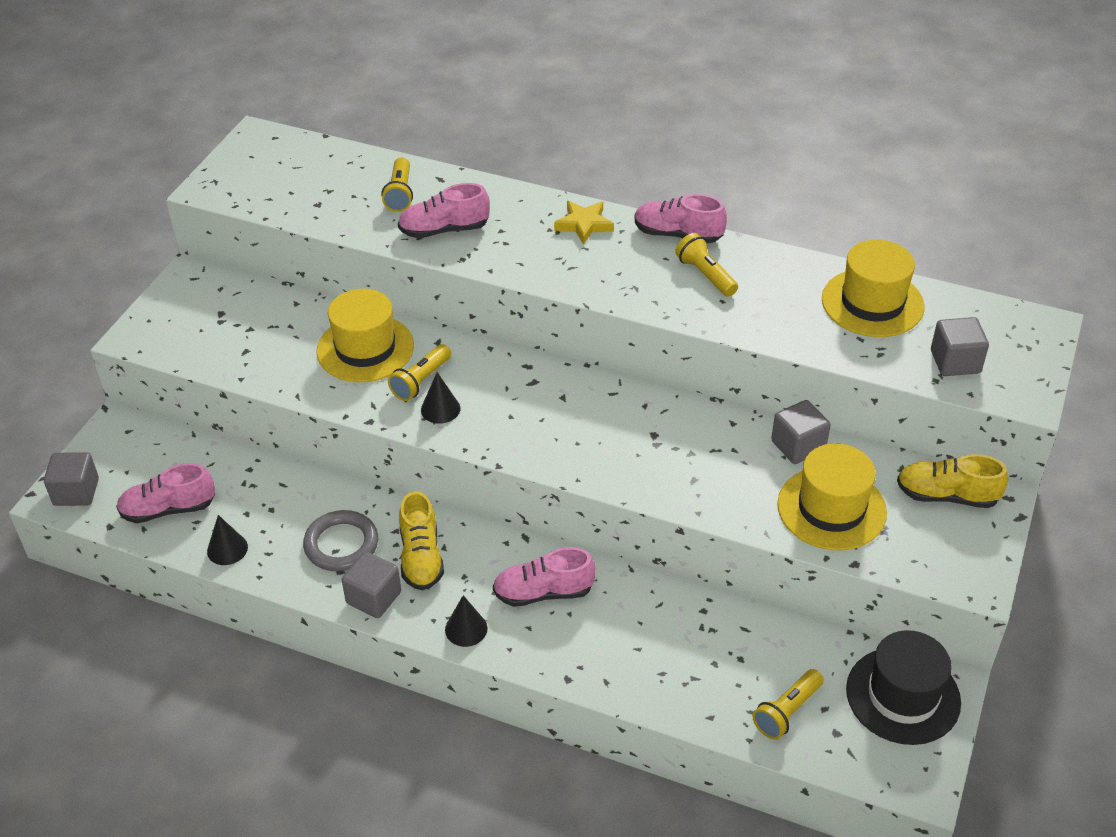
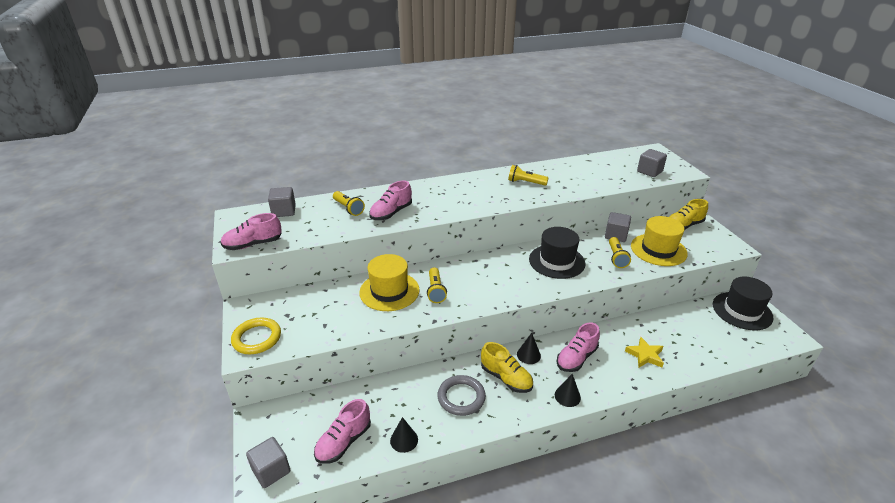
camera: 40 degrees left, 10 degrees down
(162, 326) = (257, 338): none -> yellow ring
(373, 597) = (509, 411): grey cube -> grey cube (284, 211)
(440, 409) = (461, 297): black cone -> black cone (528, 355)
(584, 225) = (451, 186): yellow star -> yellow star (645, 355)
(641, 434) = (556, 261): none -> black hat
(678, 234) = (494, 174): pink shoe -> pink shoe (253, 244)
(787, 712) = (721, 342): yellow flashlight -> yellow flashlight (616, 257)
(872, 303) = (595, 166): yellow hat -> none

